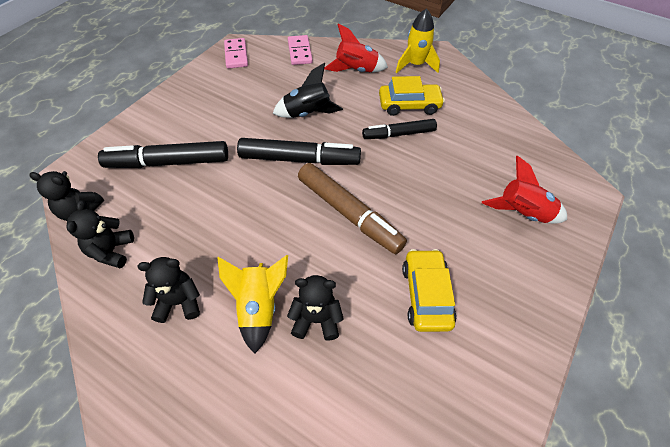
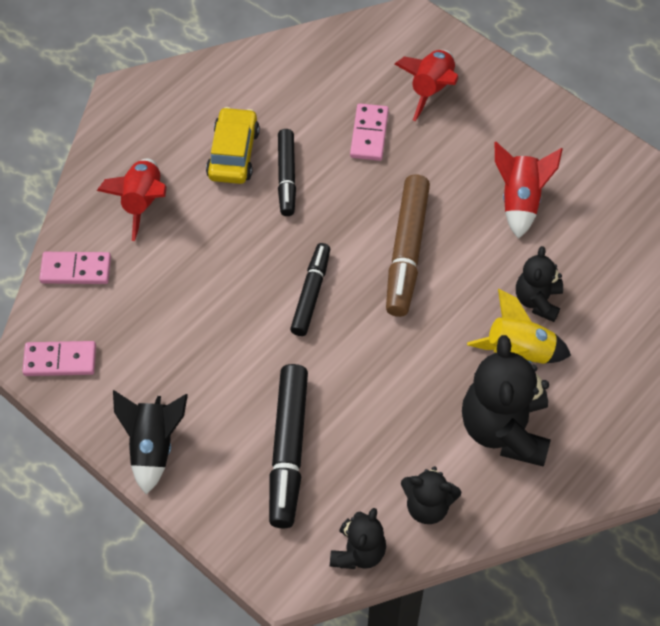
camera: 80 degrees left, 5 degrees up
(179, 302) = (504, 429): black teddy bear -> black teddy bear, size x1.77
(299, 159) = (311, 293): black marker -> black marker, size x0.65
(307, 114) = (224, 275): black rocket -> black rocket (153, 447)
(349, 213) = (407, 251): brown marker -> brown marker turned 135 degrees clockwise
(415, 65) = (148, 127): yellow rocket -> none
(426, 295) = (520, 201): yellow car -> red rocket
(457, 177) = (369, 134): none -> pink domino

